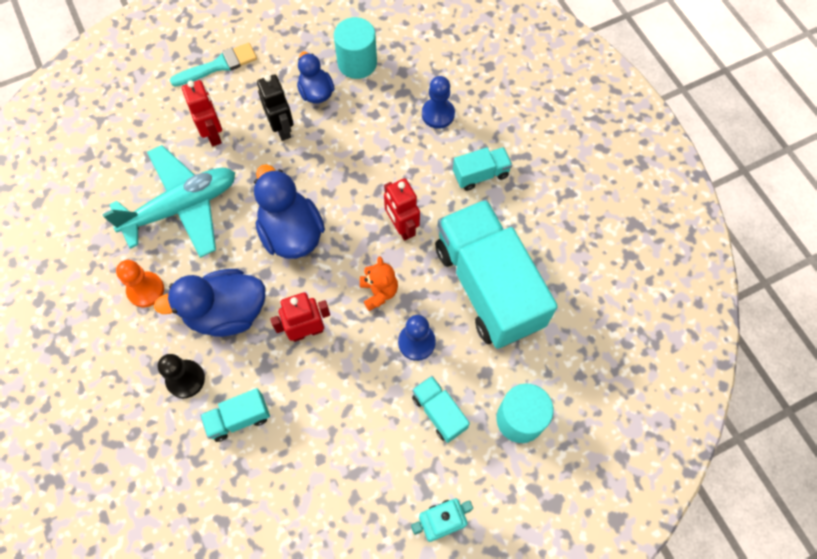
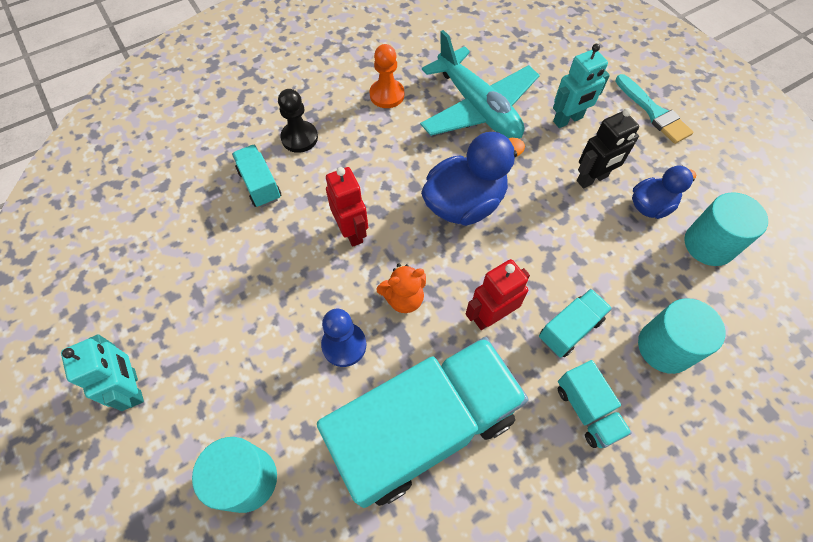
camera: 85 degrees right, 5 degrees down
(213, 134) = (568, 120): red robot -> turquoise robot
(226, 312) = (368, 159): blue duck -> none
(438, 114) = (665, 347): blue pawn -> turquoise cylinder
(439, 412) = (259, 377): turquoise truck -> turquoise truck (570, 329)

